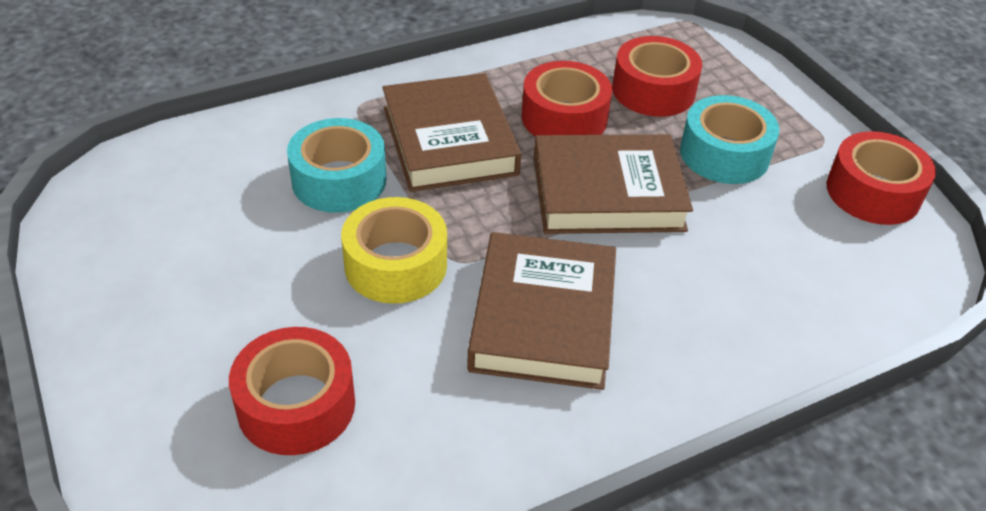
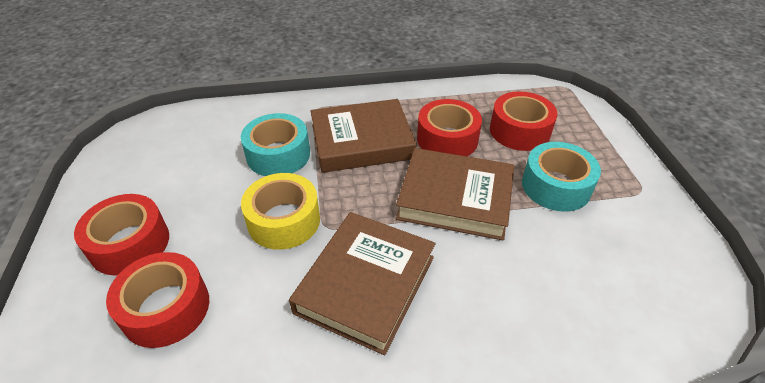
camera: 20 degrees right, 0 degrees up
(449, 140) = (362, 141): brown book -> brown book turned 75 degrees clockwise
(873, 192) = (670, 240): red tape -> red tape (130, 244)

